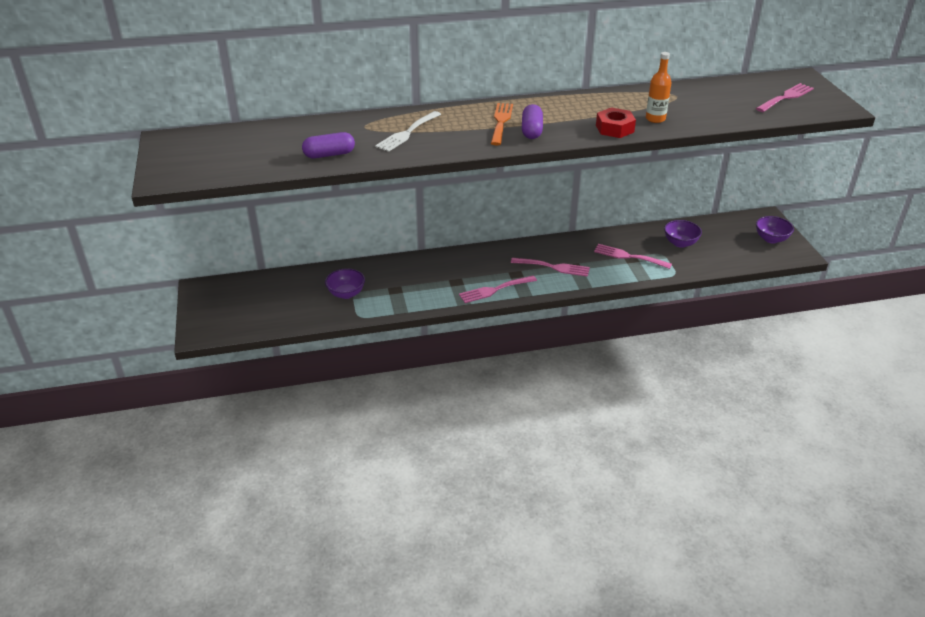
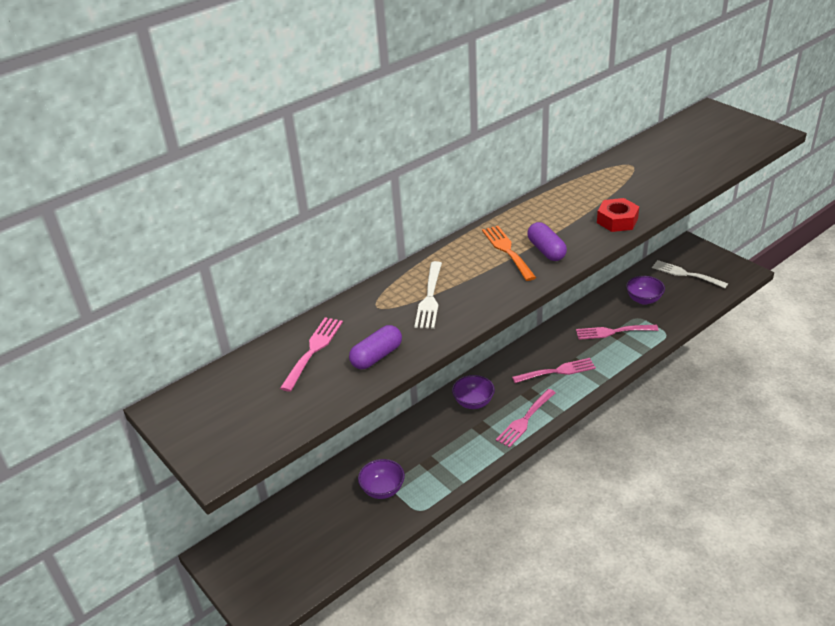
camera: 25 degrees left, 0 degrees up
(655, 119) = (640, 197): orange bottle -> none
(739, 237) = (685, 274): none -> white fork
(771, 239) = (712, 266): purple bowl -> purple bowl (473, 402)
(786, 97) = (720, 136): pink fork -> pink fork (313, 350)

